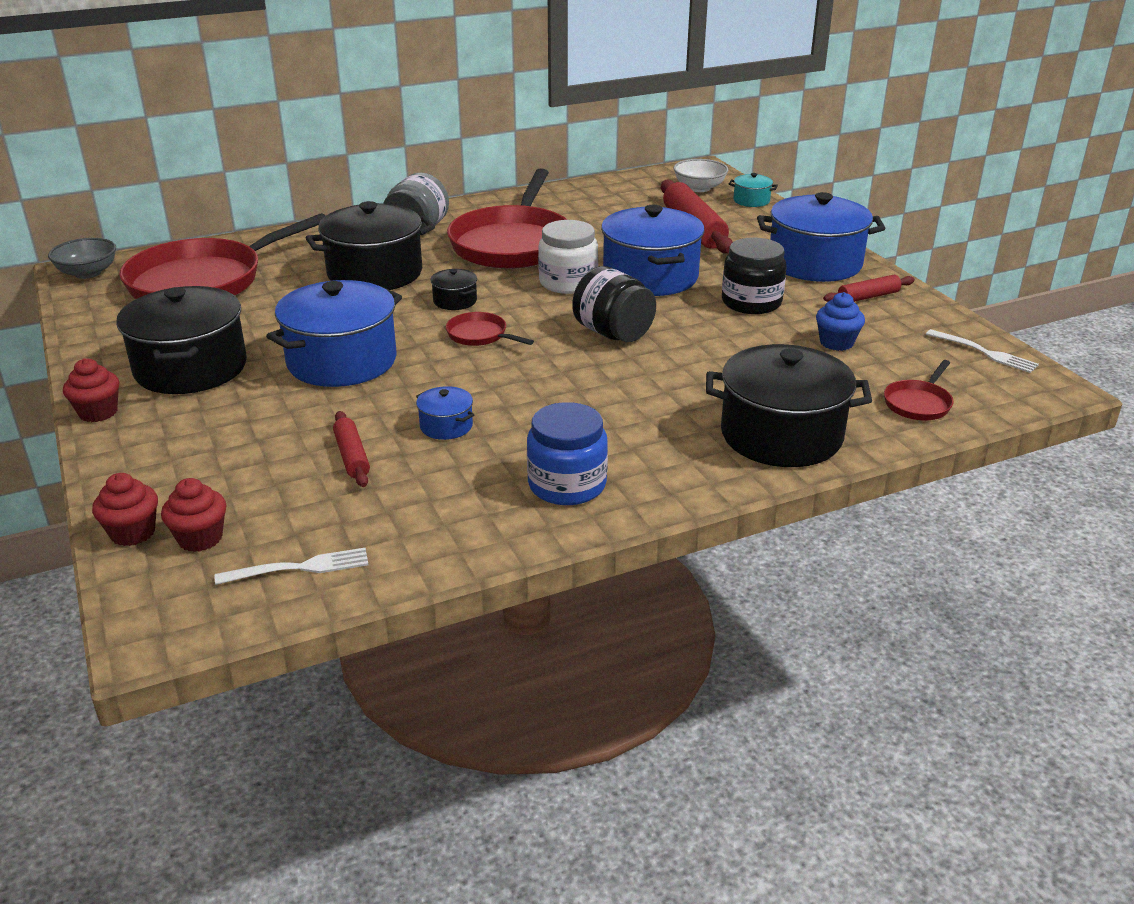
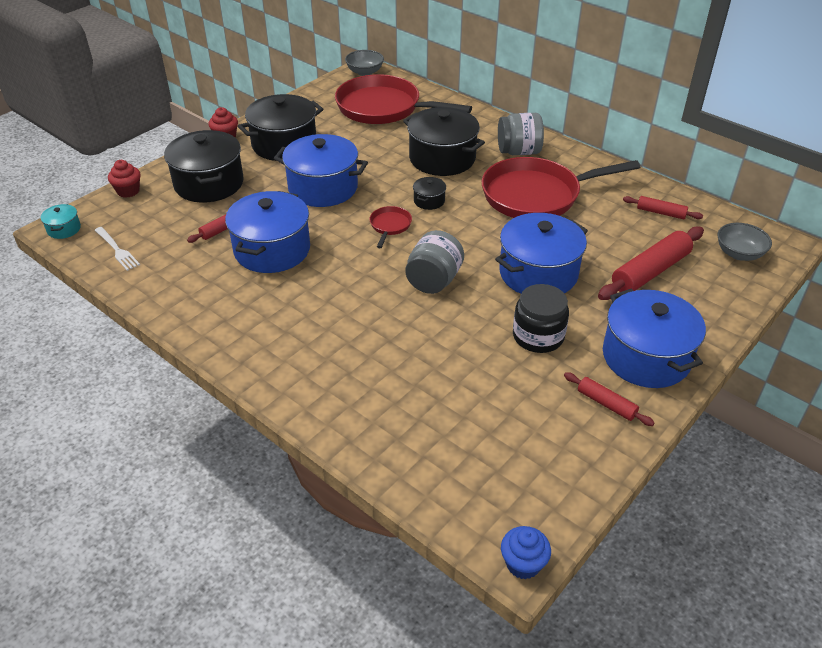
camera: 65 degrees right, 10 degrees up
(200, 538) = (131, 211): red cupcake -> none
(446, 426) = (272, 250): blue pot -> blue pot, size x2.27
(567, 485) = (231, 316): blue jar -> none
(568, 283) = (495, 238): white jar -> none
(606, 199) = (661, 213): none -> red rolling pin
(613, 333) = (433, 280): black jar -> grey jar
(699, 188) = (739, 254): white bowl -> grey bowl
(751, 201) = (744, 290): turquoise pot -> turquoise pot (64, 229)
(781, 435) = (339, 398): black pot -> black pot (209, 183)
(836, 343) = (503, 400): blue cupcake -> blue cupcake (523, 564)
(918, 403) = (432, 468): red pan -> none
(984, 352) = (554, 501): white fork -> none

